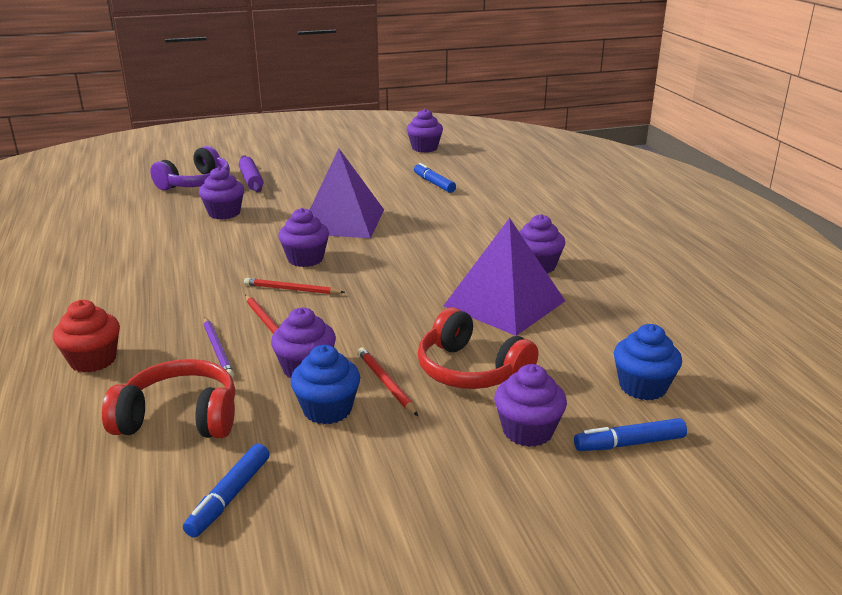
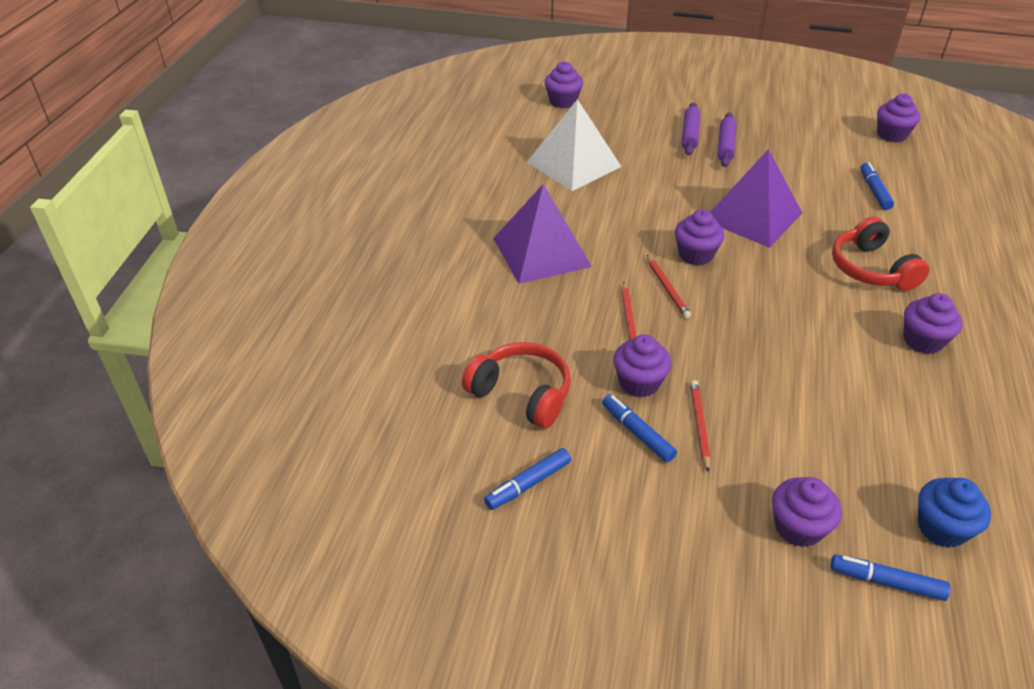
camera: 30 degrees right, 15 degrees up
(93, 360) = (480, 310): red cupcake -> none
(145, 222) = (574, 164): none -> white pyramid
(196, 183) = (637, 125): purple headphones -> none
(217, 349) = (577, 334): purple pencil -> none
(224, 213) = (647, 172): purple cupcake -> purple cupcake (563, 101)
(289, 181) = (725, 146): none -> purple rolling pin
(292, 289) = (667, 288): red pencil -> red pencil turned 150 degrees counterclockwise
(327, 409) = (637, 433): blue cupcake -> blue marker
(470, 370) = (782, 442): red headphones -> red headphones (871, 269)
(504, 303) = (859, 376): purple pyramid -> purple pyramid (541, 252)

